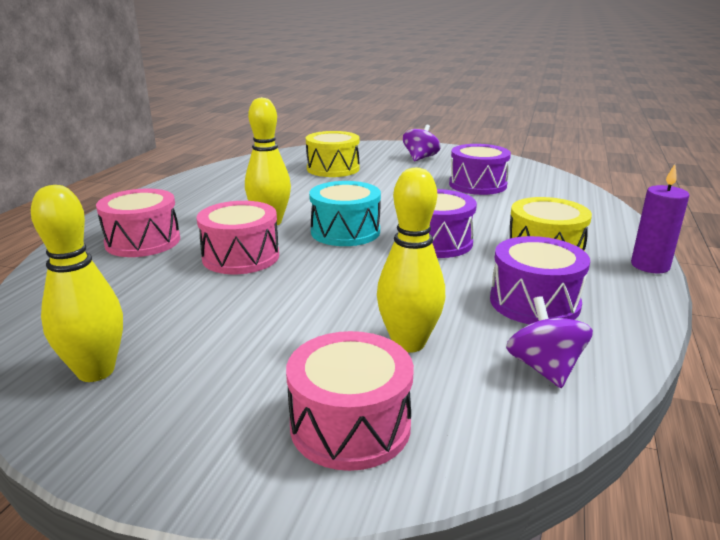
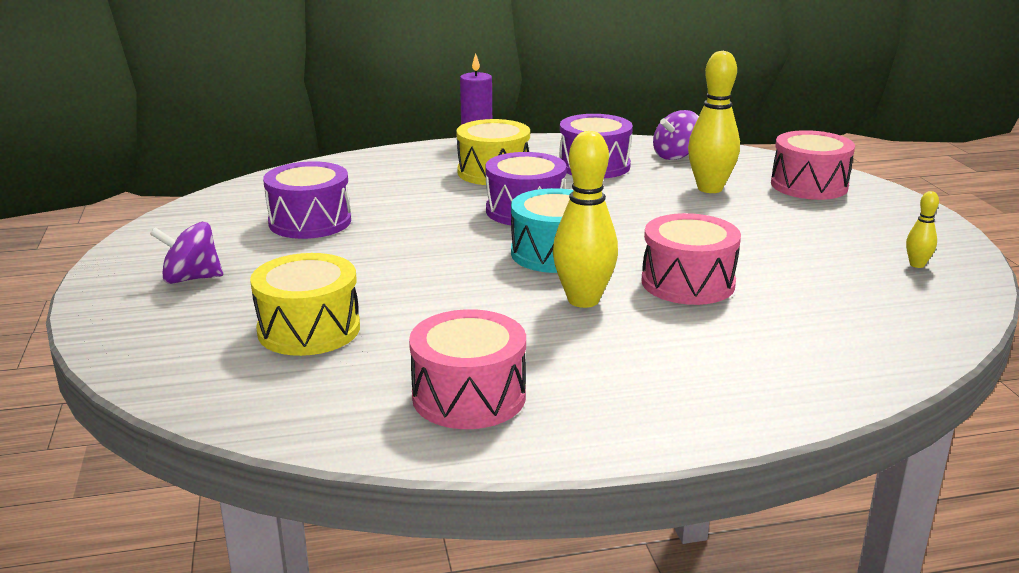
camera: 120 degrees left, 0 degrees up
(96, 371) = (917, 264): yellow bowling pin -> yellow bowling pin, size x0.48
(143, 241) = (744, 354): pink drum -> pink drum (469, 396)

